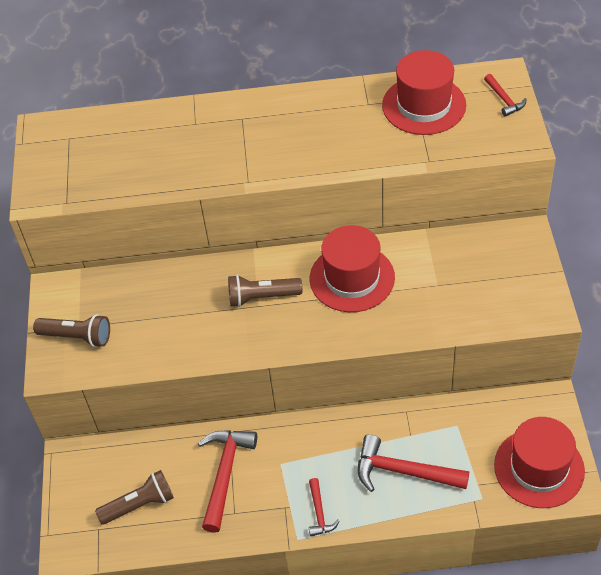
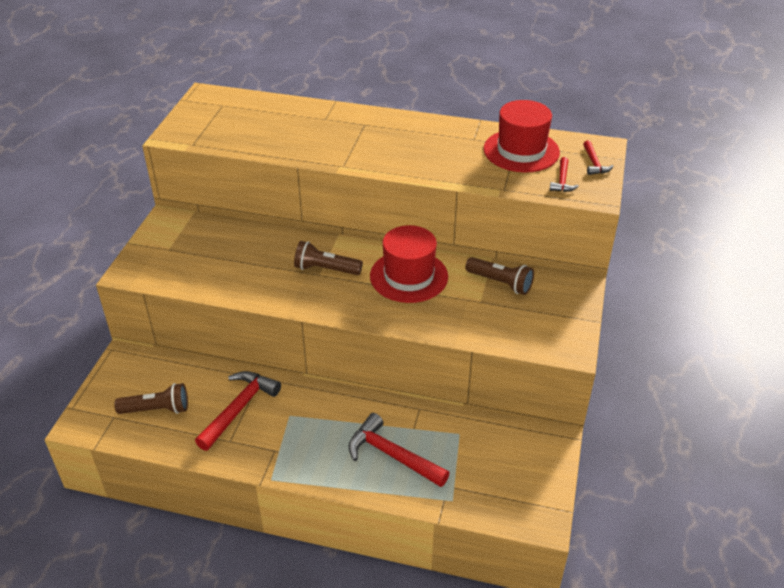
camera: 15 degrees right, 10 degrees down
(77, 337) = (162, 256): brown flashlight -> brown flashlight (500, 283)
(319, 513) = (301, 464): red hammer -> red hammer (562, 180)
(539, 468) = (517, 492): red hat -> none

